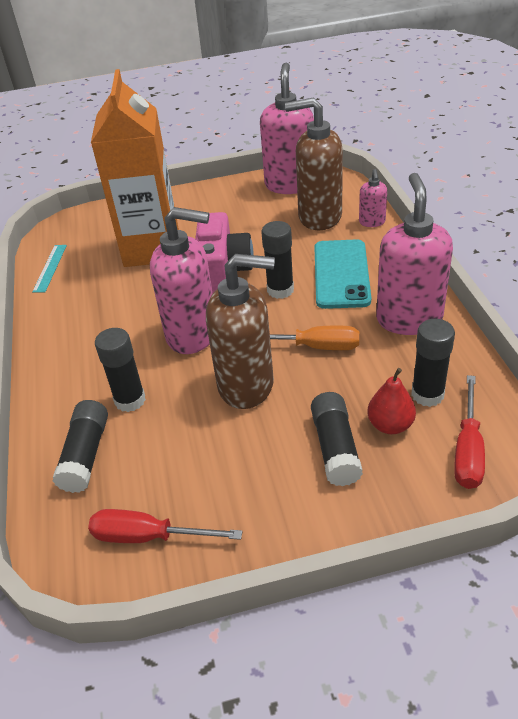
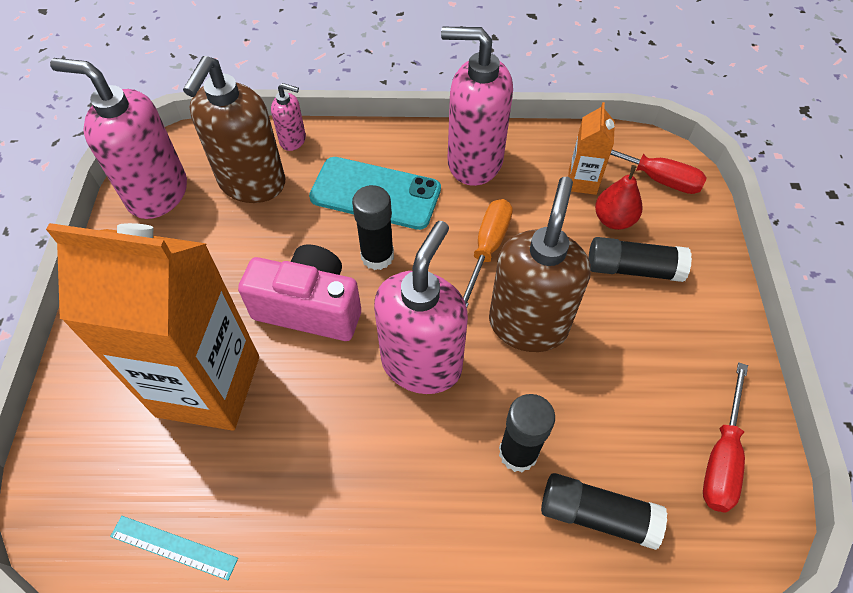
camera: 80 degrees left, 15 degrees up
(427, 394) = (582, 182): black glue stick -> orange carton

